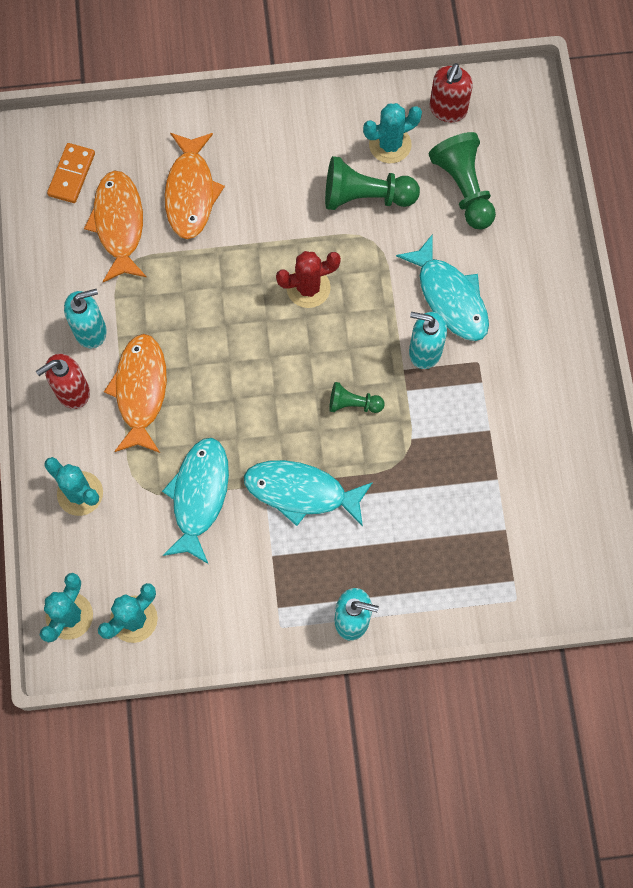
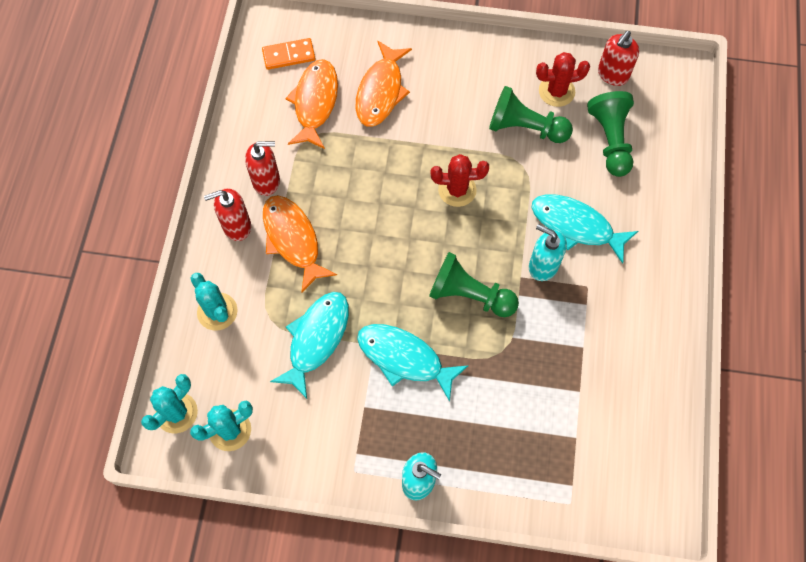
camera: 15 degrees right, 5 degrees down
(72, 174) = (289, 55): orange domino -> orange domino turned 45 degrees clockwise
(90, 330) = (266, 181): turquoise soap dispenser -> red soap dispenser
(140, 391) = (293, 240): orange fish -> orange fish turned 45 degrees counterclockwise
(353, 404) = (469, 295): green pawn -> green pawn, size x1.80
(390, 145) = (556, 91): turquoise cactus -> red cactus
(449, 297) = (576, 226): turquoise fish -> turquoise fish turned 135 degrees clockwise

